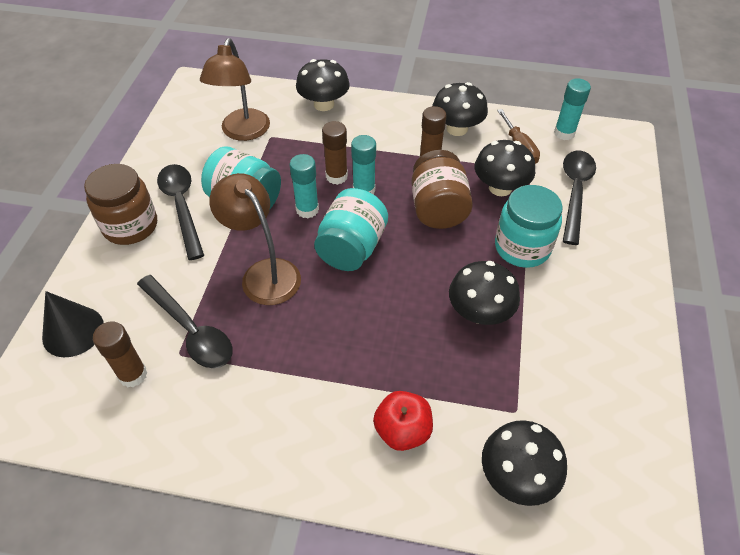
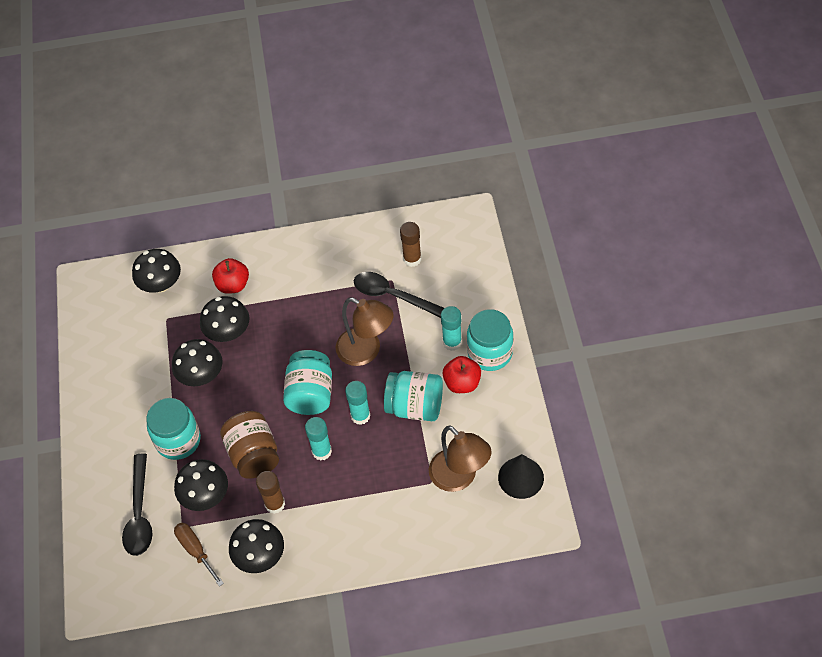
camera: 165 degrees right, 5 degrees up
(73, 331) = (470, 269): black cone -> black cone (521, 477)
(130, 226) = (490, 353): brown jar -> turquoise jar
(182, 207) = (462, 383): black spoon -> red apple
(243, 132) = (459, 478): brown lamp -> brown lamp turned 150 degrees clockwise
(324, 104) = (401, 542): black mushroom -> black mushroom (228, 332)
(336, 176) = (351, 457): brown glue stick -> none
(564, 133) = (154, 587): turquoise glue stick -> turquoise glue stick (452, 342)

